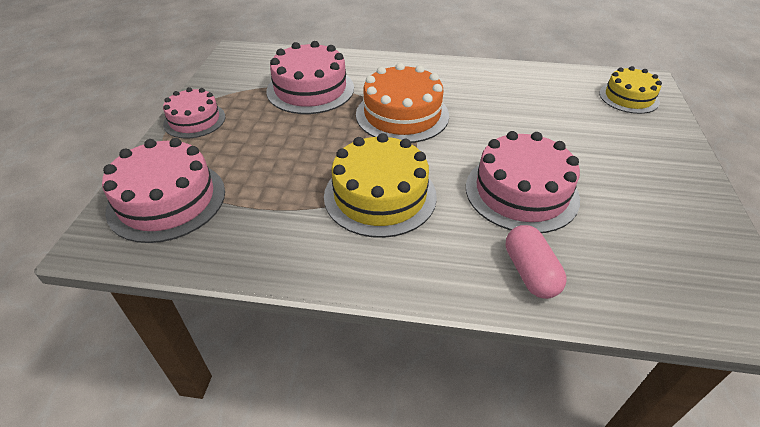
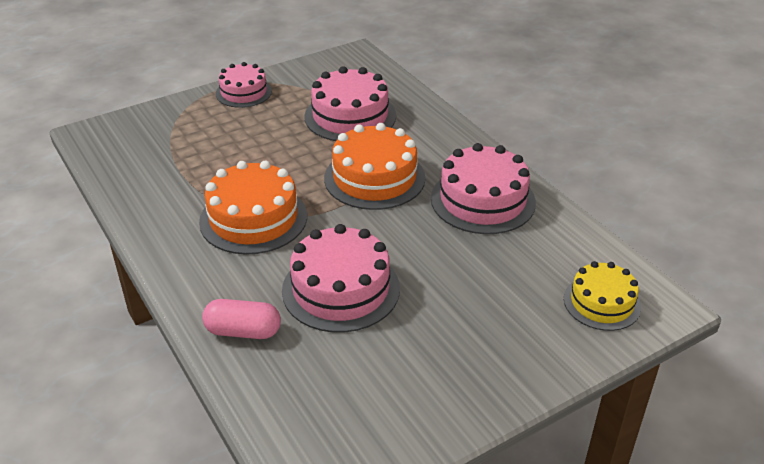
camera: 50 degrees right, 5 degrees down
(167, 200) = (150, 134): pink cake -> pink cake (483, 200)
(380, 195) = (253, 218): yellow cake -> orange cake
(530, 272) = (243, 331): pink capsule -> pink capsule turned 60 degrees clockwise

